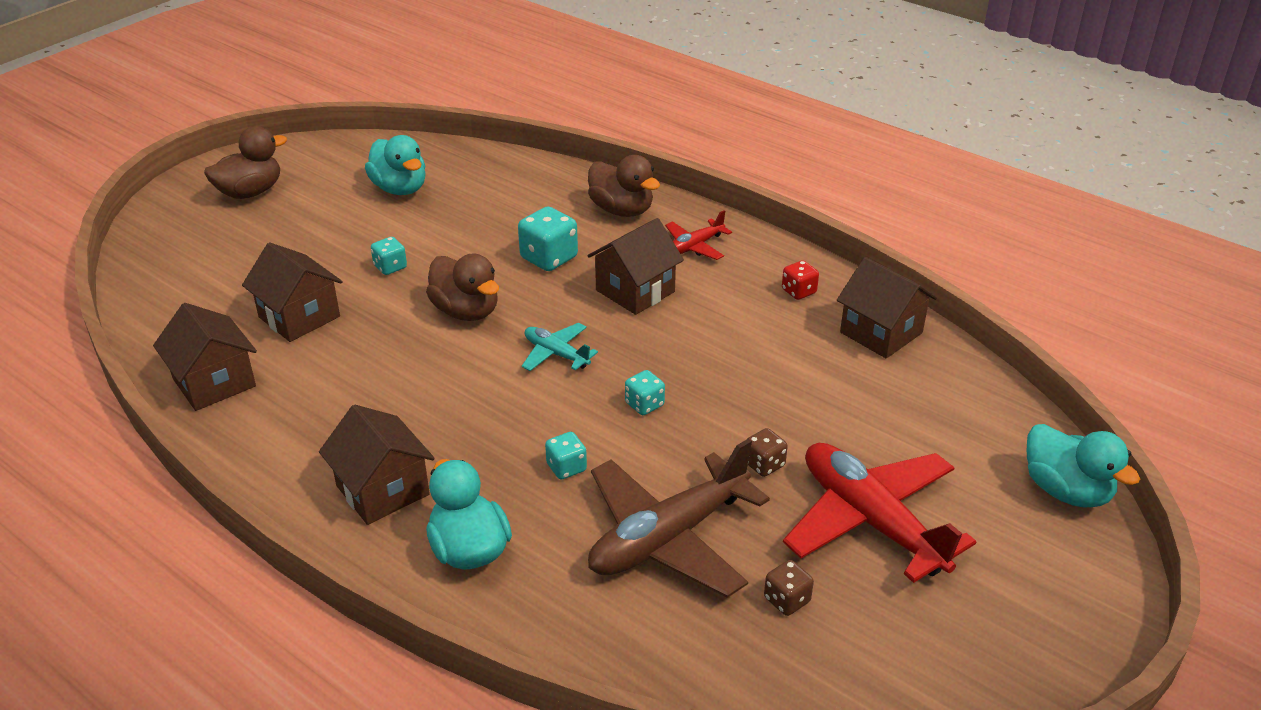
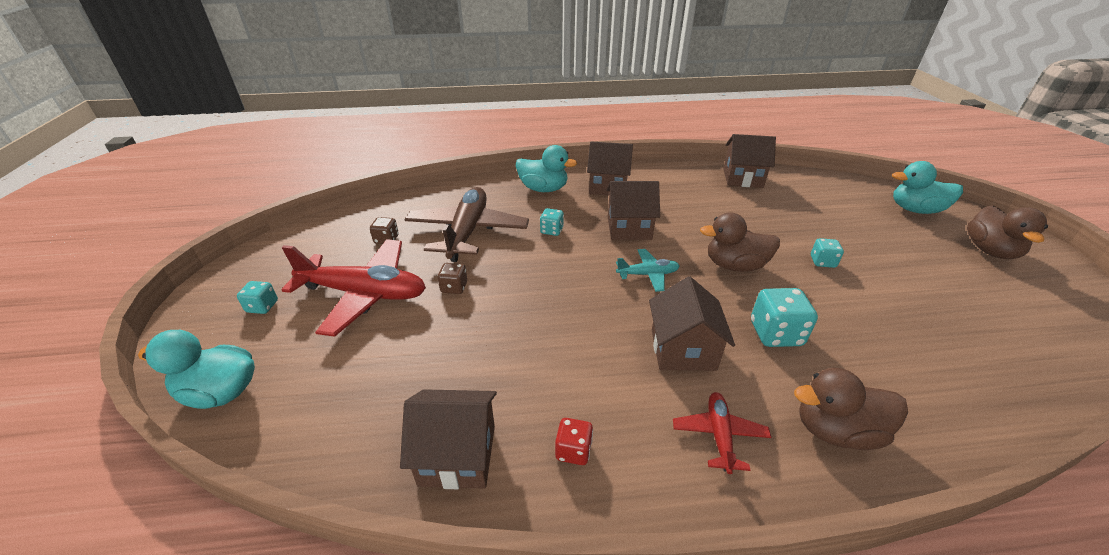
camera: 135 degrees right, 0 degrees up
(299, 317) = (785, 214): brown house -> brown house (629, 228)
(400, 189) = (965, 316): turquoise duck -> turquoise duck (915, 210)
(644, 404) = (559, 278): turquoise dice -> turquoise dice (262, 306)

